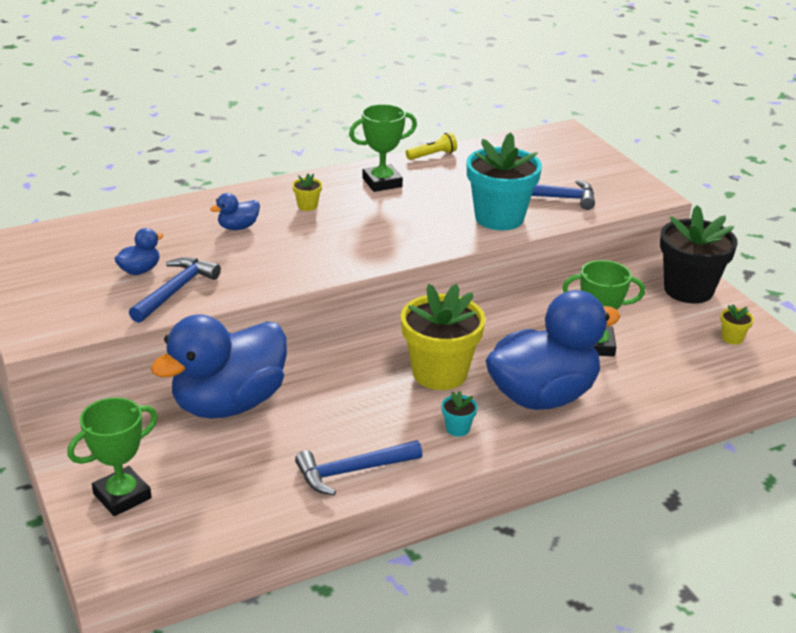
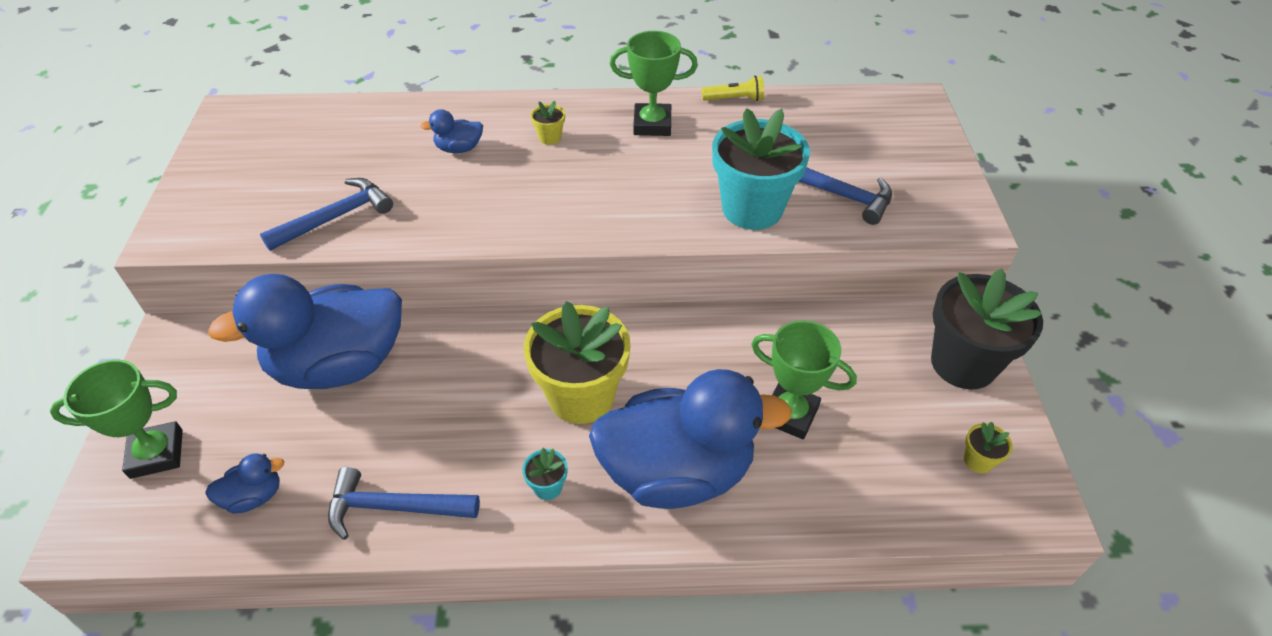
camera: 25 degrees right, 15 degrees up
(140, 270) = (323, 180): blue duck -> blue duck (254, 496)

